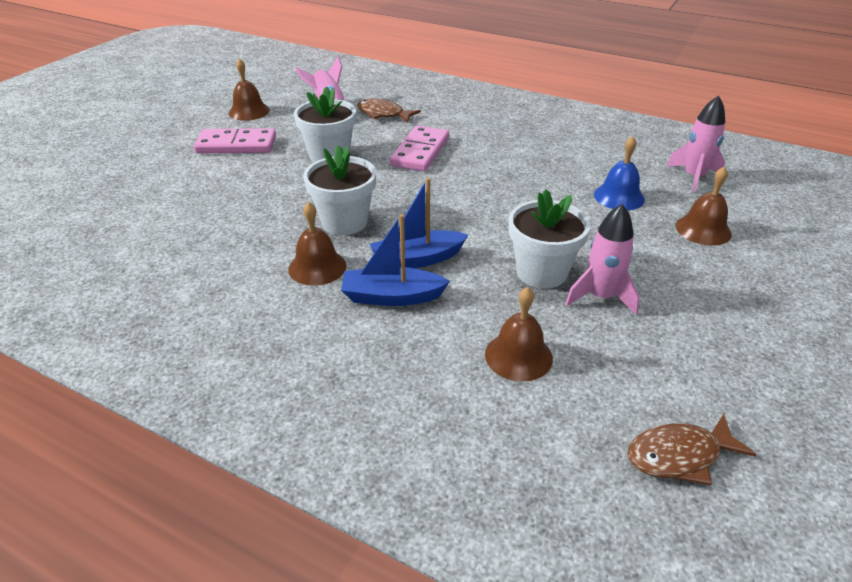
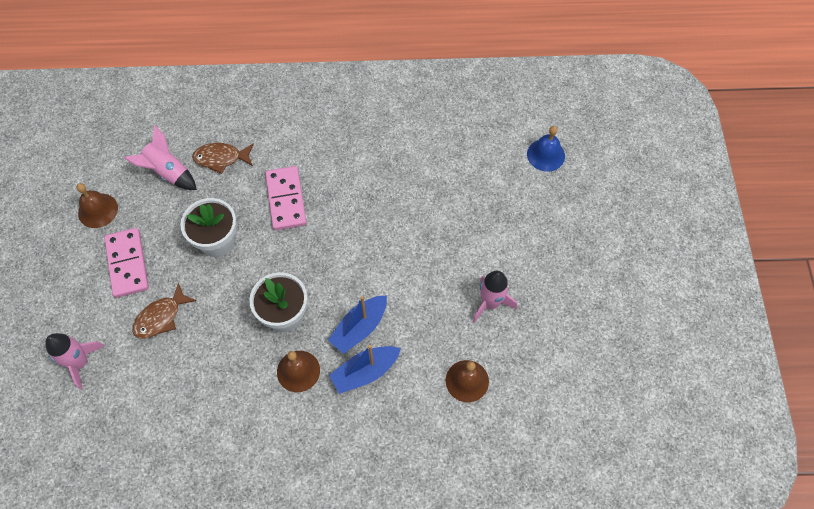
camera: 30 degrees left, 25 degrees up
(236, 145) = (127, 264): pink domino -> pink domino turned 75 degrees counterclockwise
(541, 272) = (445, 298): white flower pot -> none
(619, 197) = (458, 187): blue bell -> blue bell (545, 155)
(679, 455) = (577, 406): brown fish -> brown fish (161, 317)
(693, 177) = (499, 137): pink rocket -> pink rocket (80, 362)
(703, 229) = (526, 199): brown bell -> none

